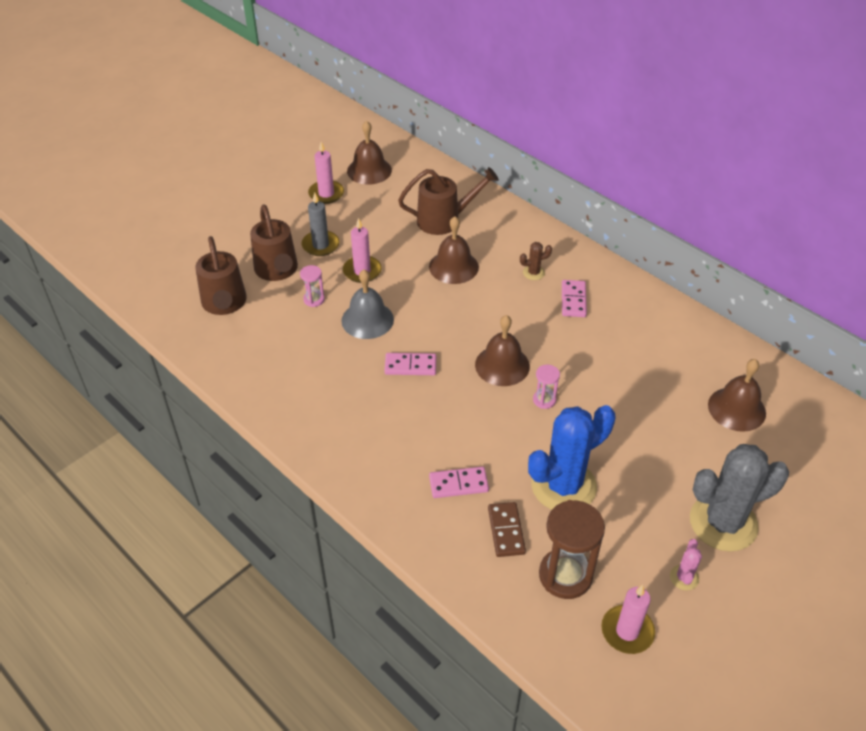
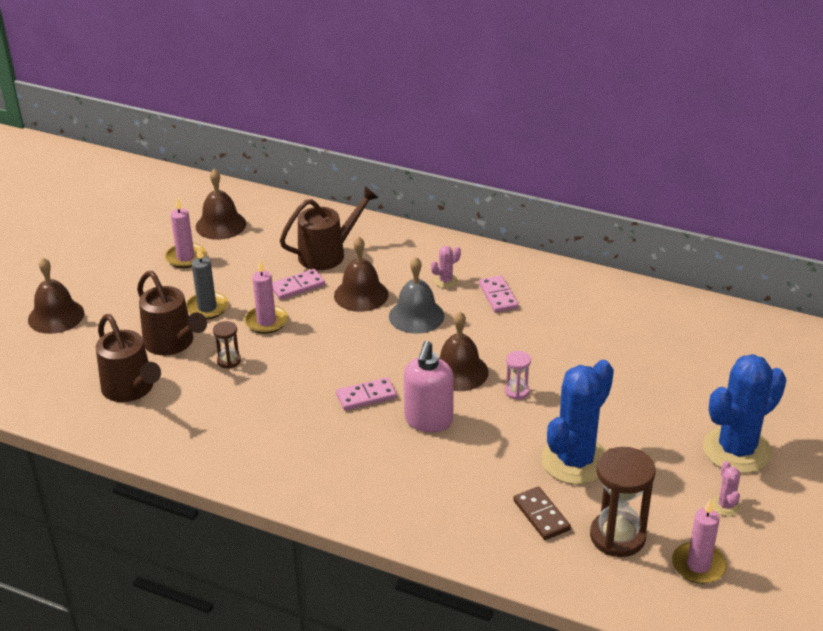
camera: 20 degrees left, 10 degrees down
(314, 299) = (229, 361): pink hourglass -> brown hourglass
(367, 320) = (297, 365): grey bell -> grey bell (416, 316)
(452, 406) = (428, 421): none -> pink soap dispenser
(458, 484) = (473, 488): pink domino -> pink domino (297, 286)
(533, 273) = (445, 281): brown cactus -> pink cactus
(723, 523) = (736, 450): grey cactus -> blue cactus
(736, 409) = (699, 351): brown bell -> brown bell (56, 316)

